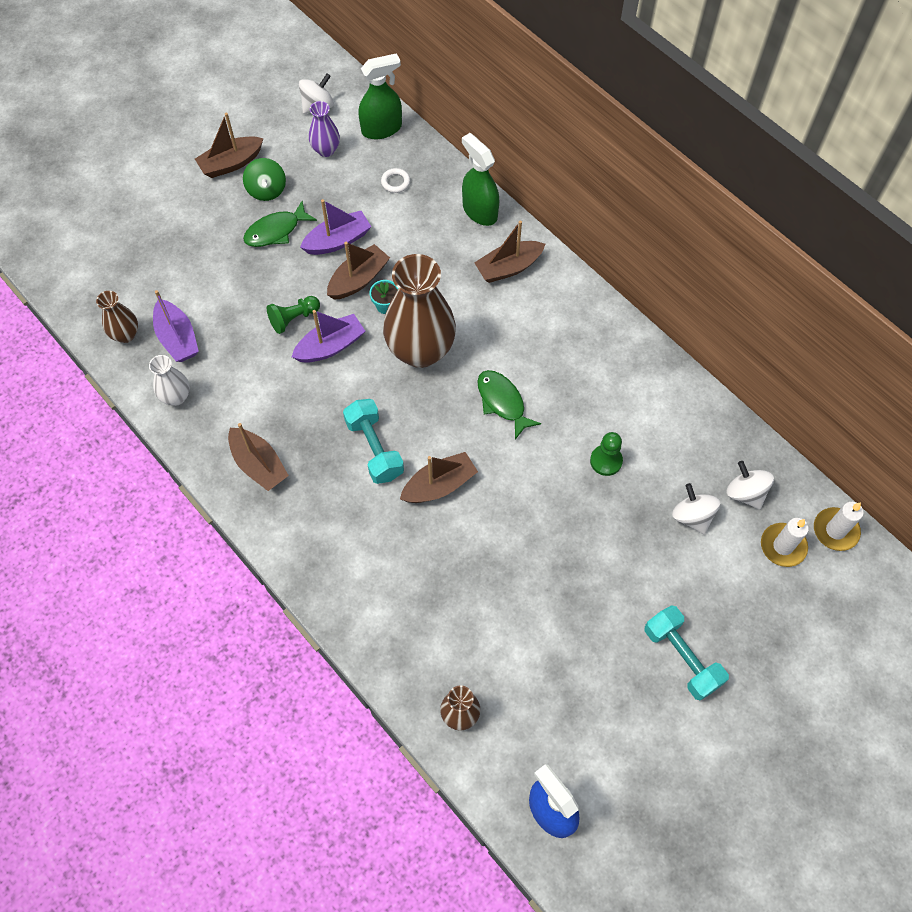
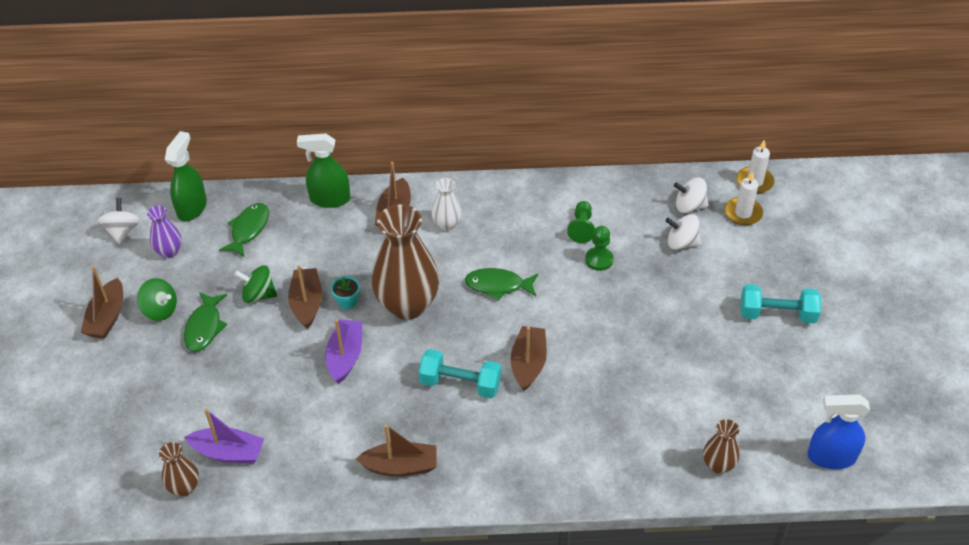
camera: 50 degrees left, 15 degrees down
(176, 397) = (282, 486): white vase -> white vase (447, 224)
(293, 318) = (296, 364): green pawn -> green pawn (581, 228)
(338, 241) = (258, 295): purple boat -> green spinning top
(395, 182) = (248, 229): white ring -> green fish

